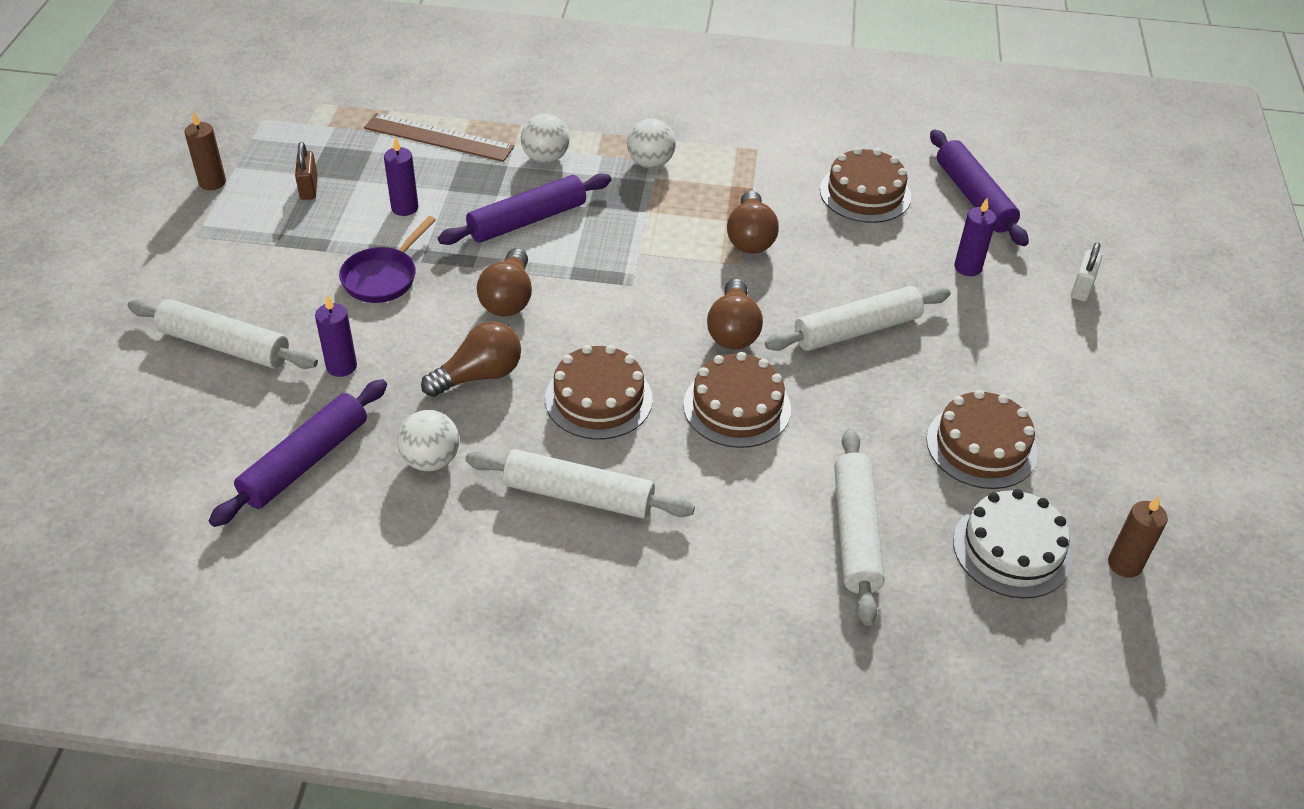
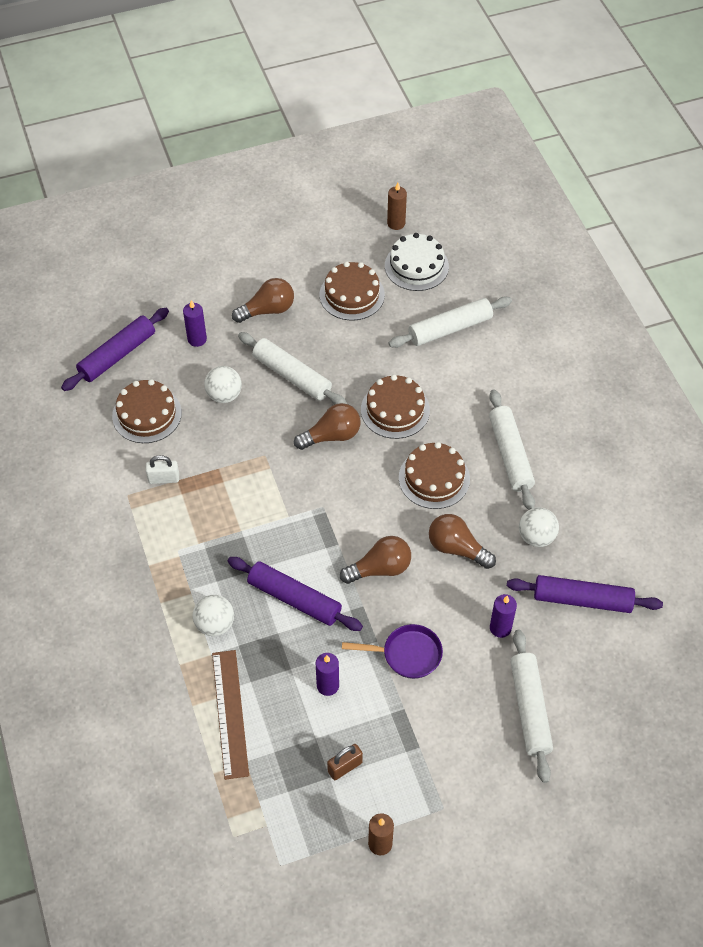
camera: 115 degrees left, 10 degrees up
(650, 163) = (182, 554): white ball -> white ball (224, 395)
(750, 238) = (234, 460): brown light bulb -> brown light bulb (268, 310)
(1081, 288) = (184, 281): white padlock -> white padlock (164, 479)

